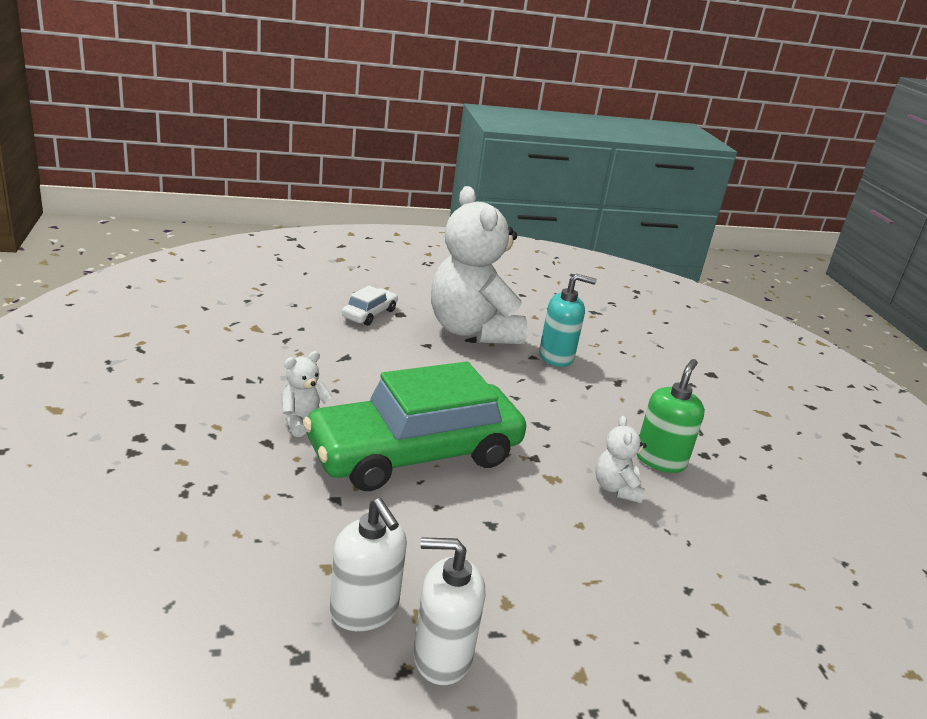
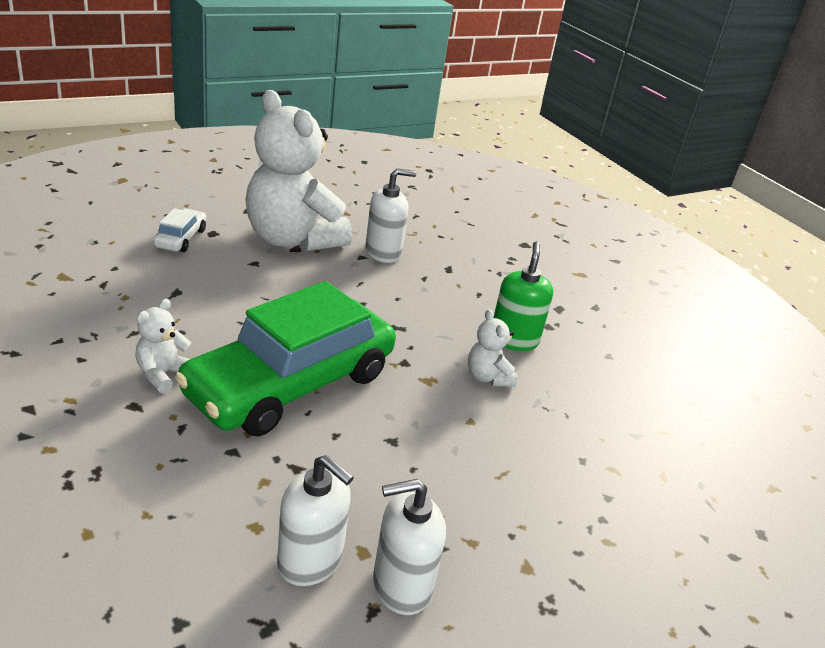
camera: 20 degrees left, 5 degrees up
(556, 357) = (383, 252): turquoise soap dispenser -> white soap dispenser

